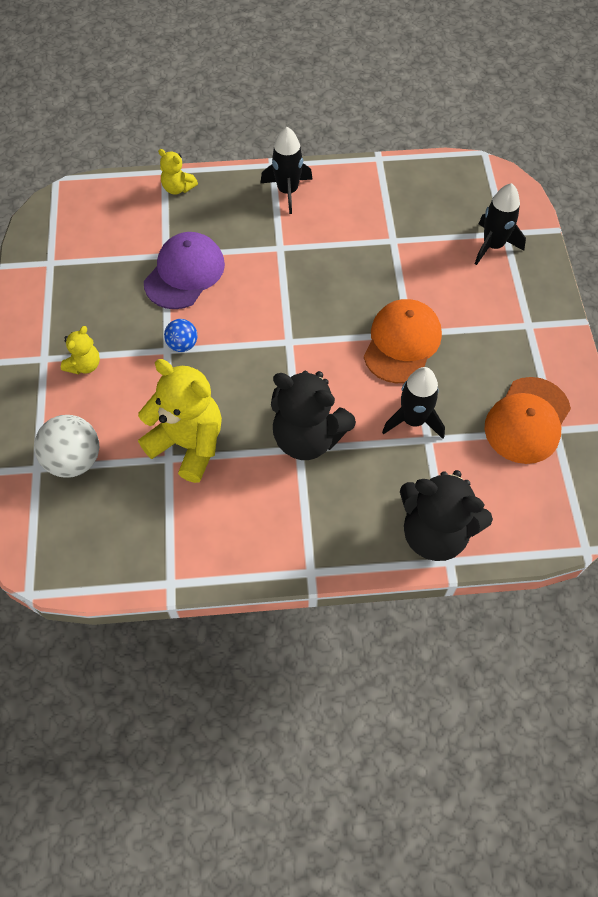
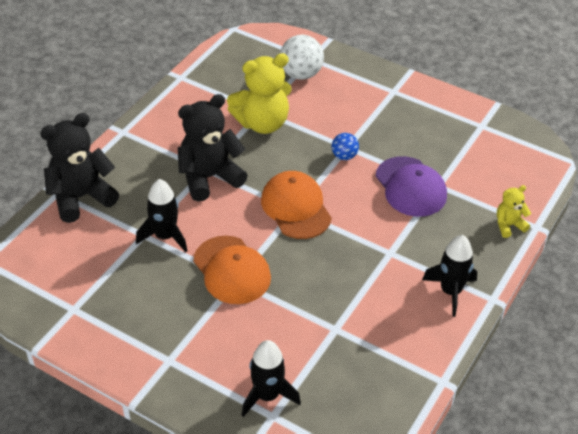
camera: 125 degrees right, 15 degrees down
(84, 365) = (370, 106): yellow teddy bear -> none
(527, 420) = (97, 298): orange cap -> orange cap (296, 208)

